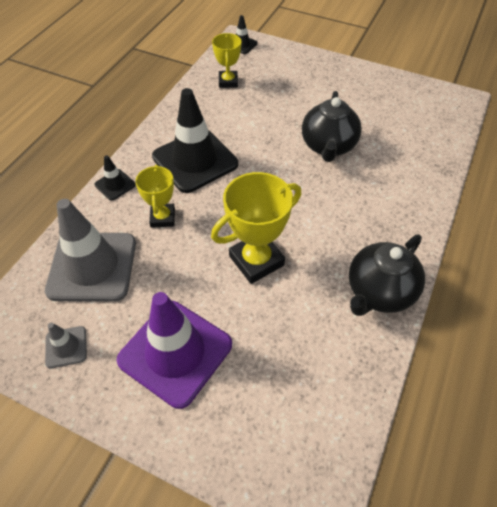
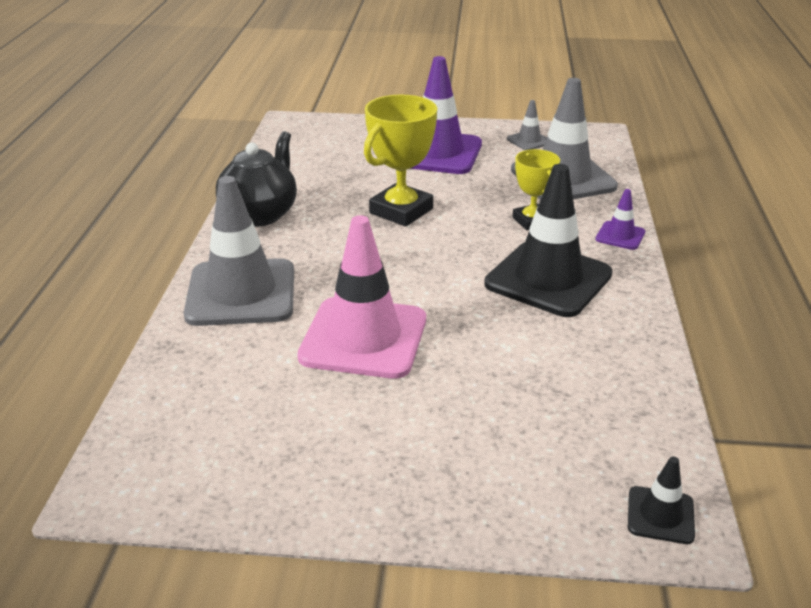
camera: 160 degrees right, 20 degrees down
(115, 185) = (620, 236): black traffic cone -> purple traffic cone
(228, 82) = (607, 410): yellow trophy -> none
(328, 146) = (364, 338): black teapot -> pink traffic cone
(399, 201) = (241, 293): none -> grey traffic cone

